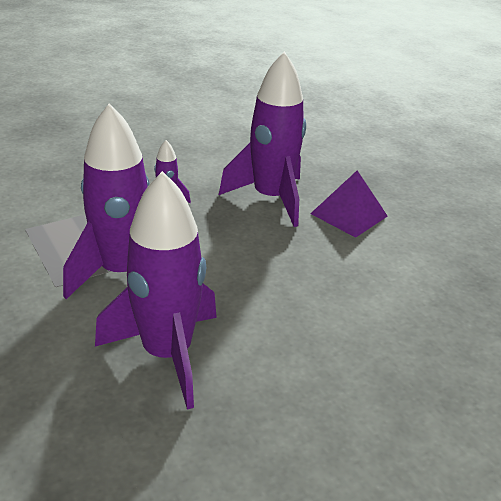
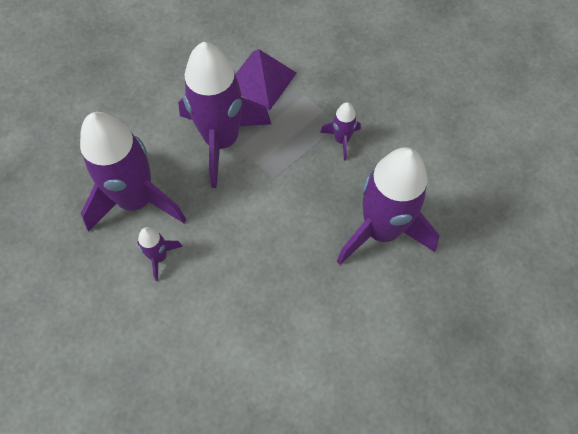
camera: 80 degrees right, 30 degrees up
(253, 344) = (159, 257): none -> purple rocket
(349, 214) = (380, 313): purple pyramid -> purple pyramid (261, 80)

